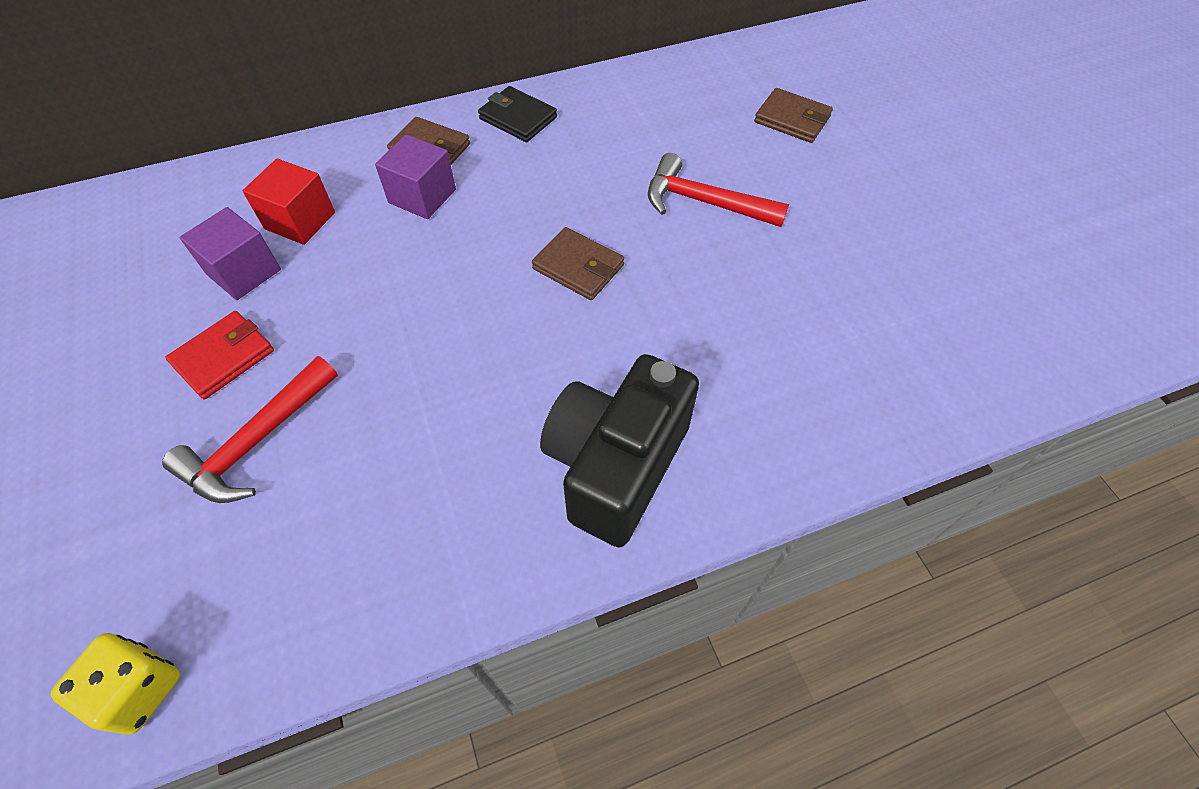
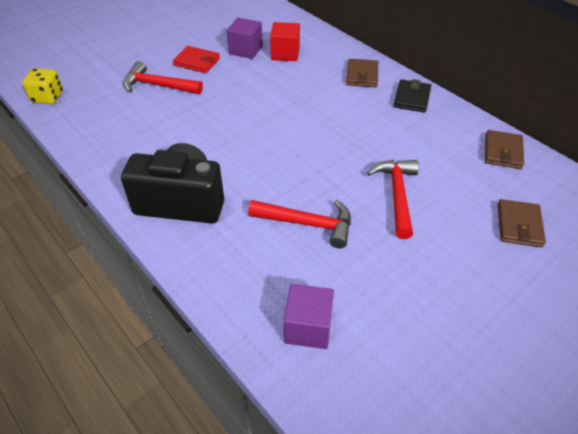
camera: 70 degrees right, 10 degrees down
(422, 196) = (325, 84): purple cube -> purple cube (308, 327)
(578, 267) = (309, 153): brown wallet -> brown wallet (503, 152)
(723, 312) = (307, 224): none -> red hammer

